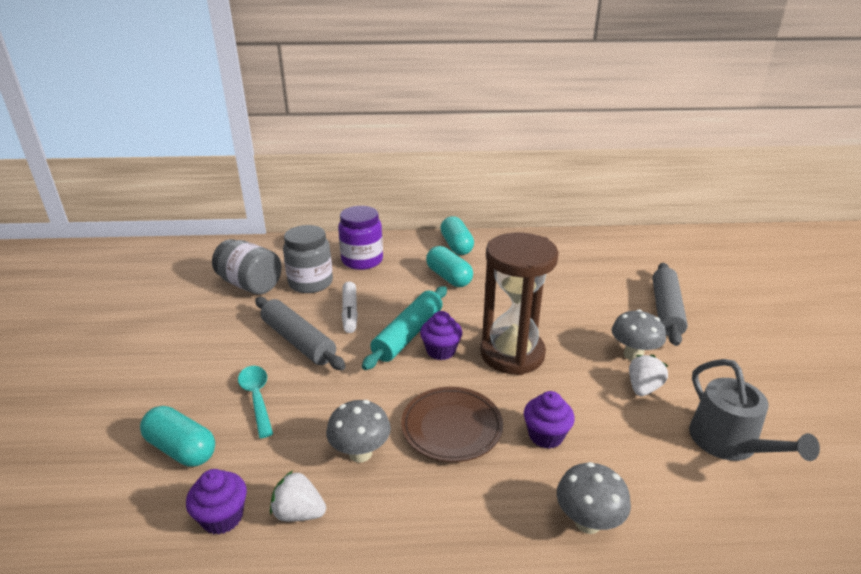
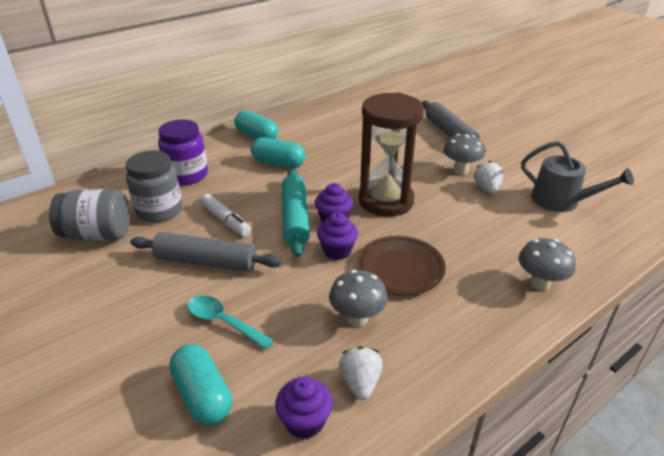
camera: 35 degrees left, 5 degrees up
(181, 449) = (202, 395): turquoise capsule -> turquoise capsule turned 60 degrees clockwise
(299, 513) = (360, 383): white strawberry -> white strawberry turned 105 degrees clockwise
(545, 435) = (463, 244): purple cupcake -> purple cupcake (337, 251)

